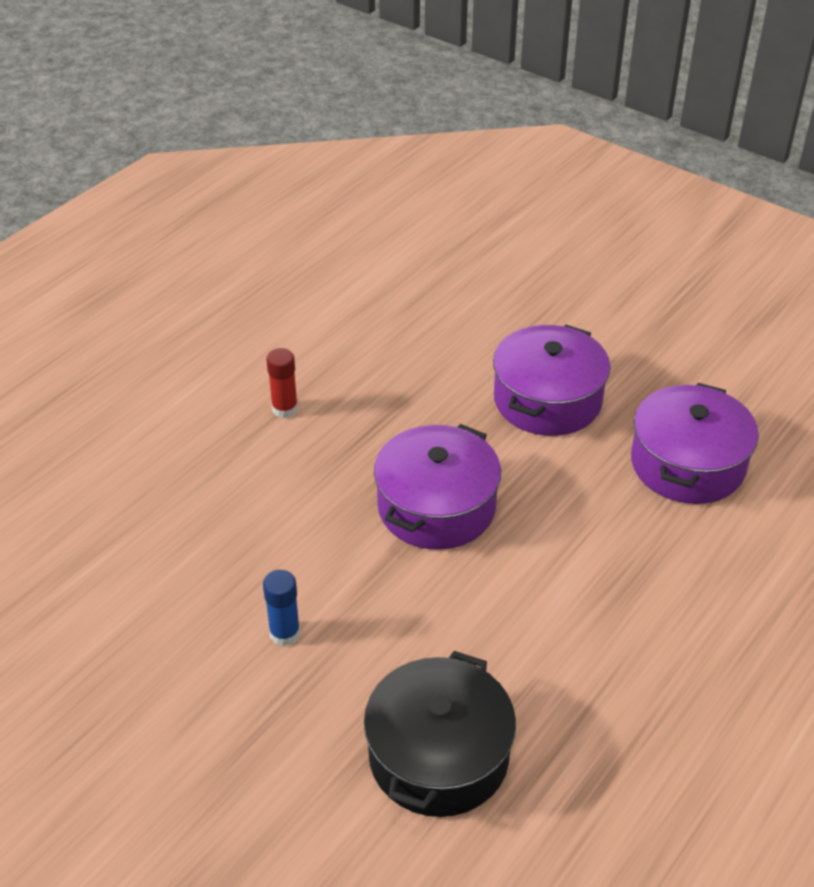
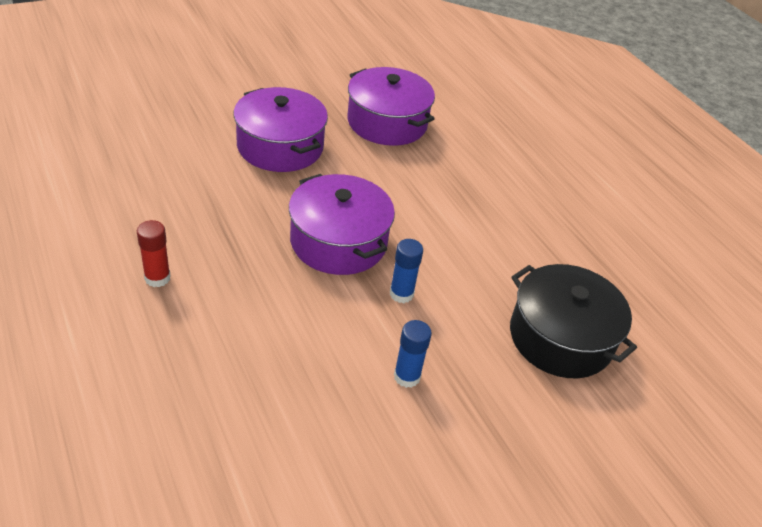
camera: 70 degrees left, 0 degrees up
(398, 587) = (401, 294): none -> blue glue stick

